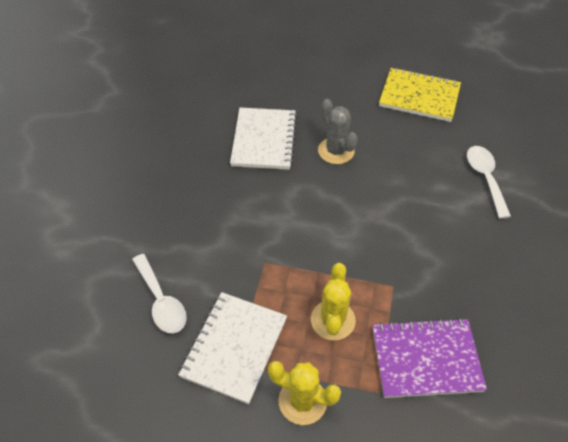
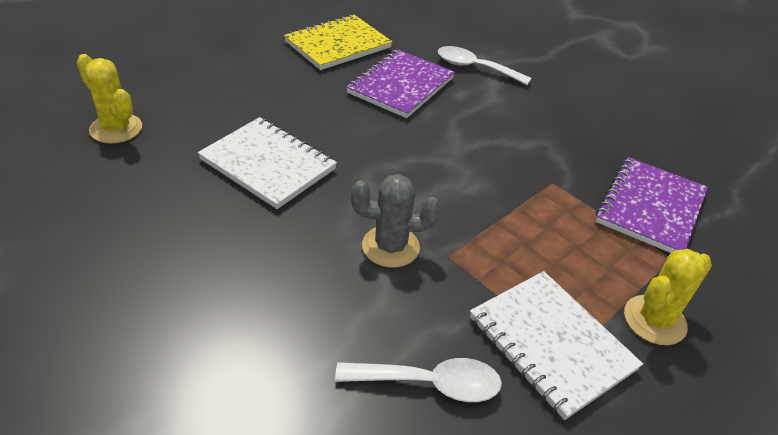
camera: 60 degrees left, 10 degrees down
(333, 320) = (566, 244): yellow cactus -> yellow cactus (116, 129)
(336, 151) = (346, 126): grey cactus -> grey cactus (390, 247)
(411, 152) = (401, 86): none -> purple notebook

